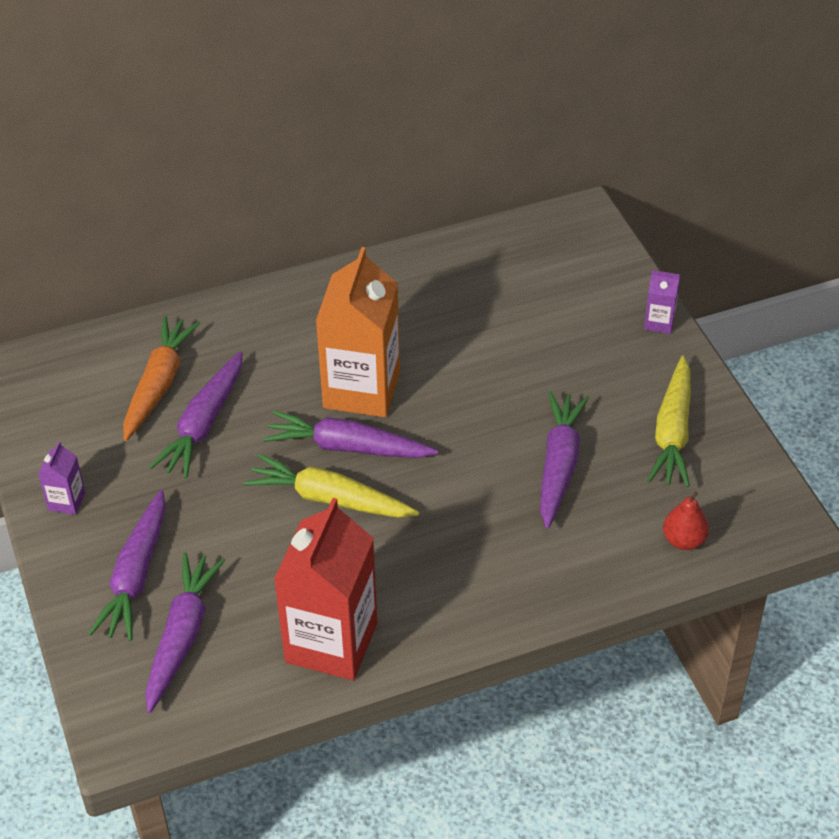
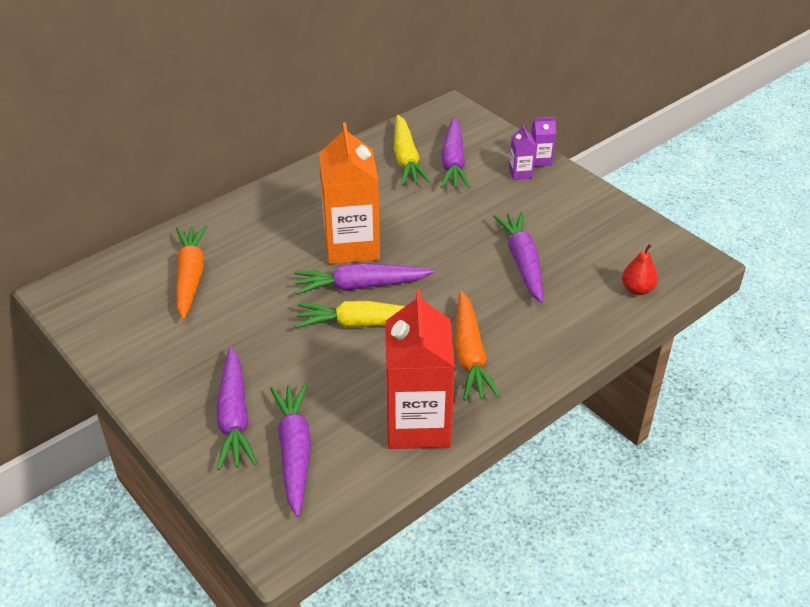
camera: 20 degrees left, 5 degrees down
(66, 501) = (150, 376): purple carton -> purple carton (520, 173)
(203, 424) = (240, 296): purple carrot -> purple carrot (453, 162)
(432, 573) = (470, 355): none -> orange carrot
(672, 432) = (589, 224): yellow carrot -> yellow carrot (406, 159)

